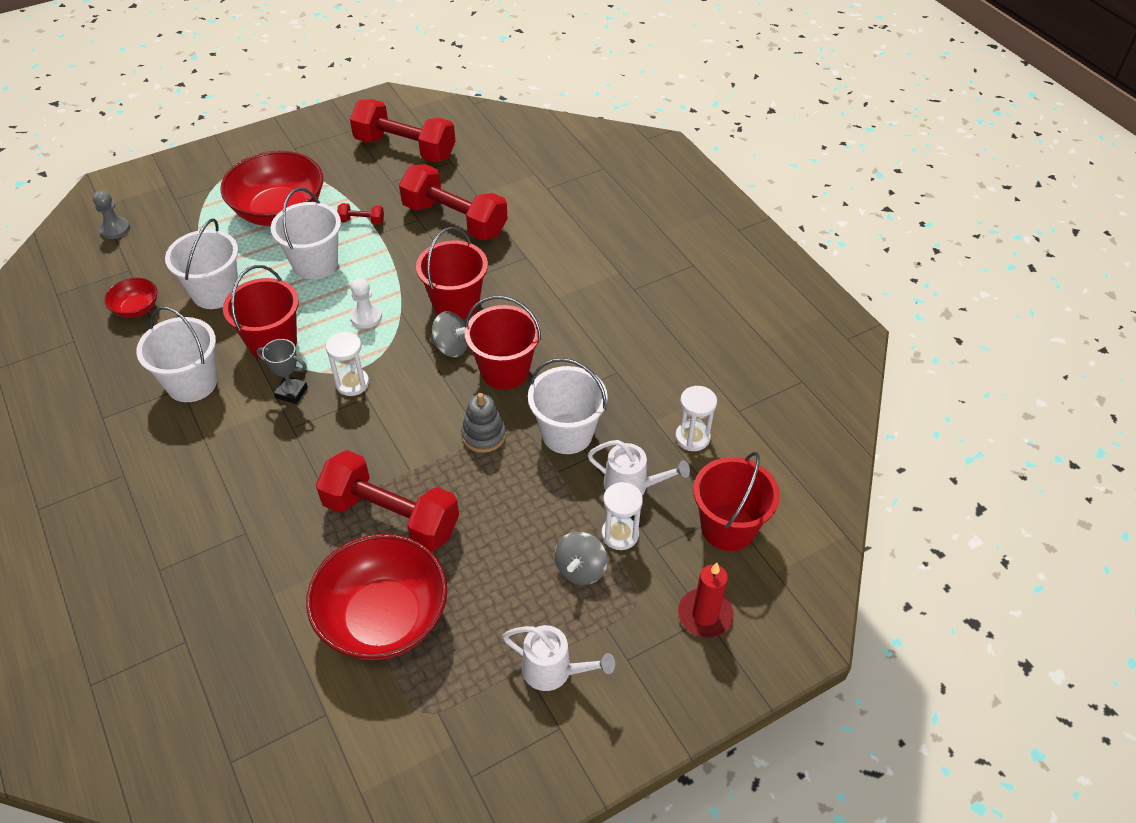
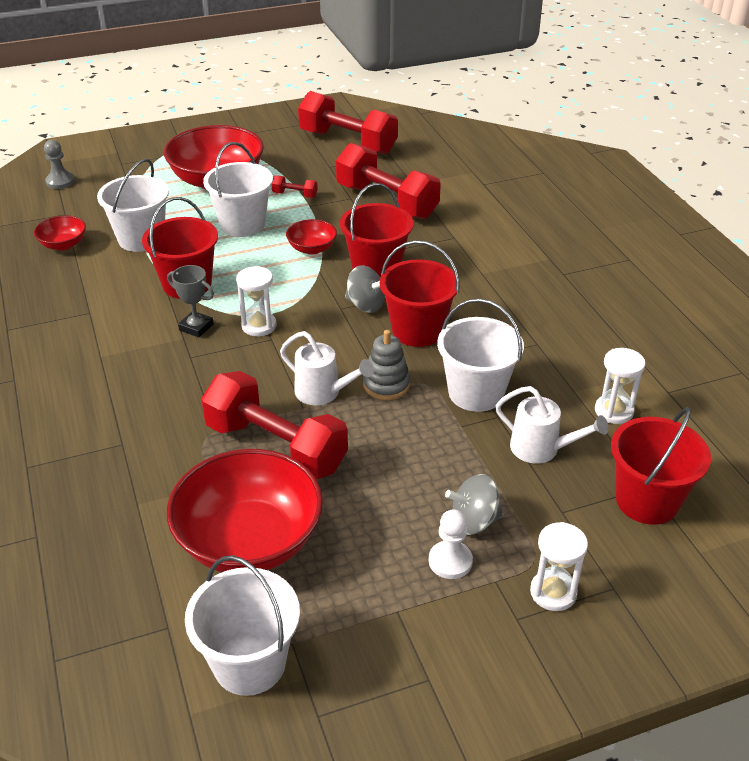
camera: 10 degrees right, 10 degrees down
(192, 383) = (100, 310): white bucket -> white bucket (249, 663)
(366, 317) = (284, 272): white pawn -> white pawn (450, 561)
(389, 286) = (312, 248): none -> red bowl
(554, 671) = (431, 619): white watering can -> white watering can (324, 393)
(580, 569) = (474, 521): grey spinning top -> grey spinning top turned 45 degrees clockwise
(620, 534) = (522, 493): white hourglass -> white hourglass (553, 592)
(705, 615) = (612, 584): red candle -> none

